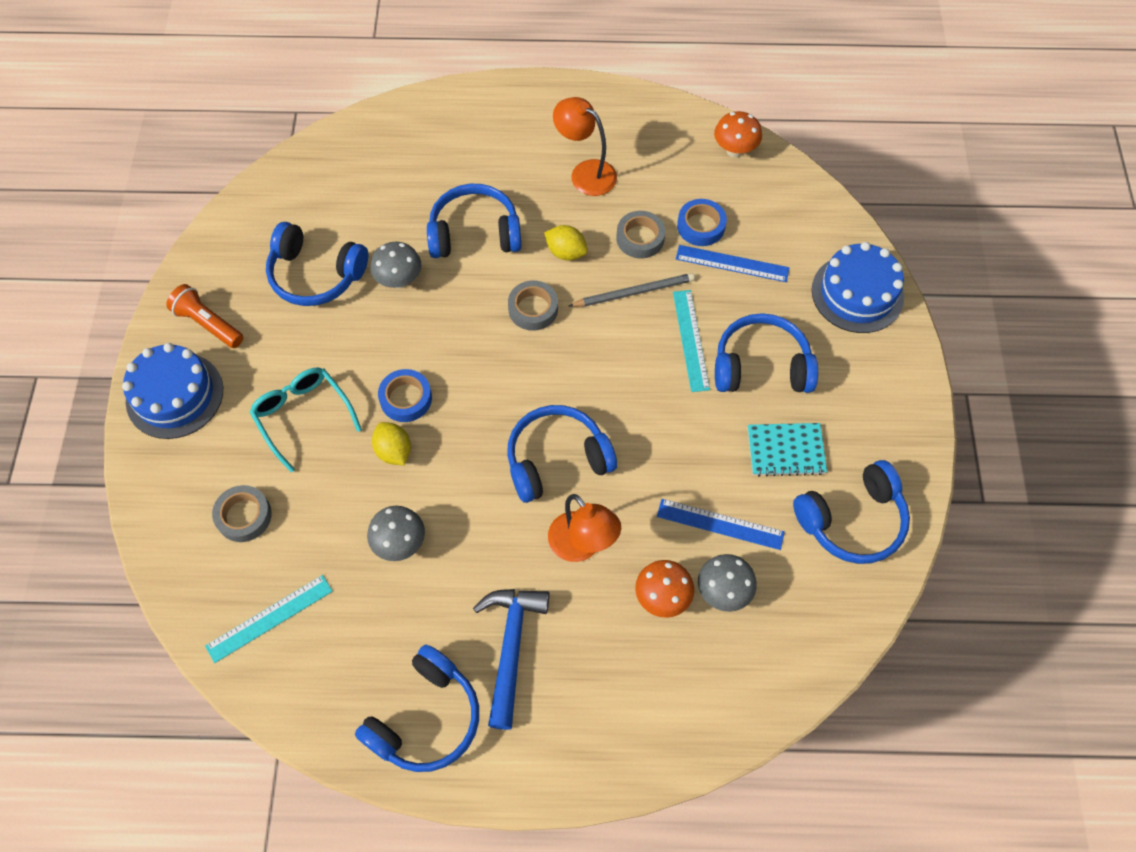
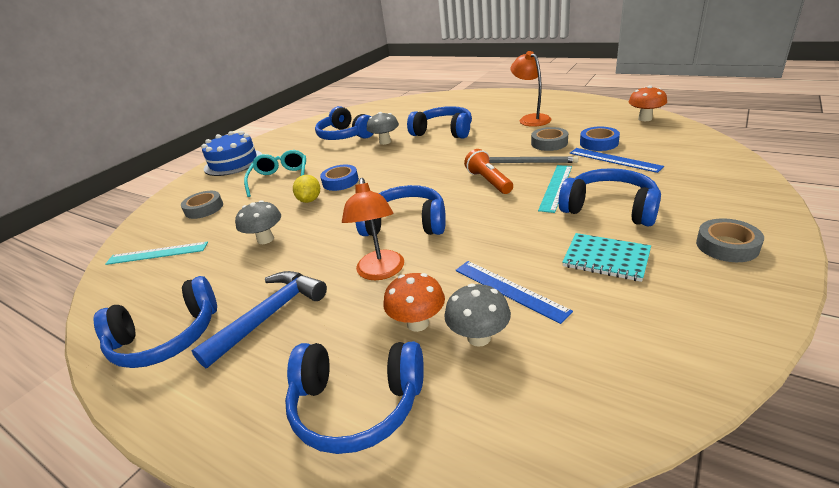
camera: 35 degrees right, 30 degrees down
(208, 324) = (278, 144): orange flashlight -> orange flashlight (489, 181)
(533, 309) = (452, 160): grey tape -> grey tape (727, 246)
(566, 252) = (493, 143): yellow lemon -> none
(852, 520) = (659, 324): blue headphones -> blue headphones (357, 405)
(857, 293) = (726, 186): blue cake -> none

